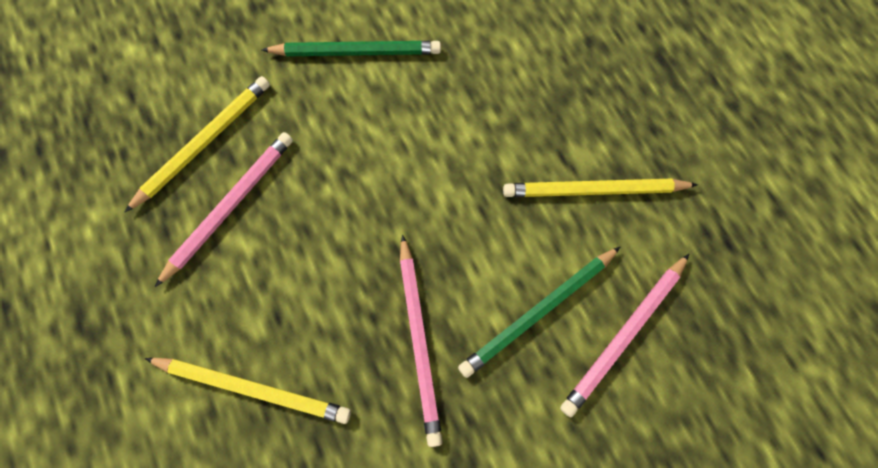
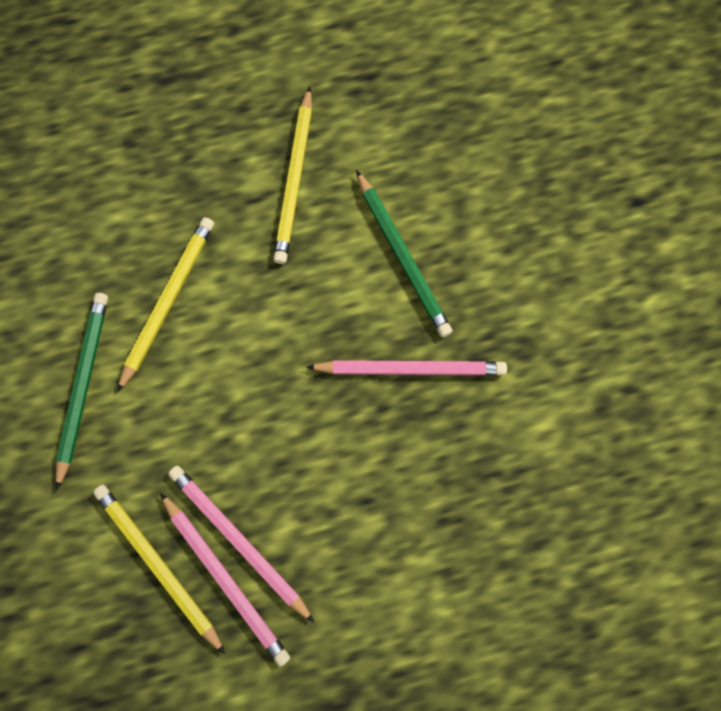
camera: 80 degrees left, 5 degrees up
(253, 388) = (429, 530): yellow pencil -> yellow pencil (167, 301)
(624, 335) = (436, 187): pink pencil -> pink pencil (226, 579)

